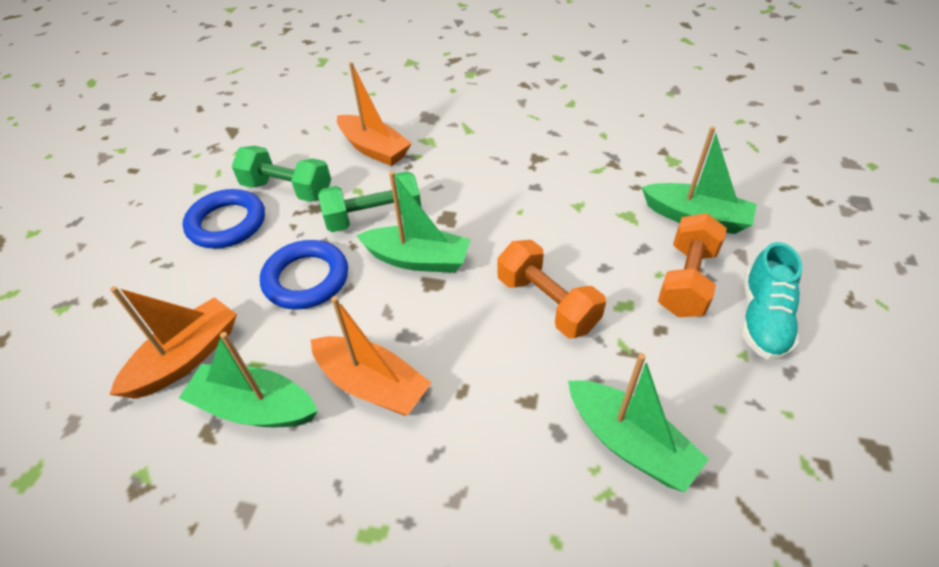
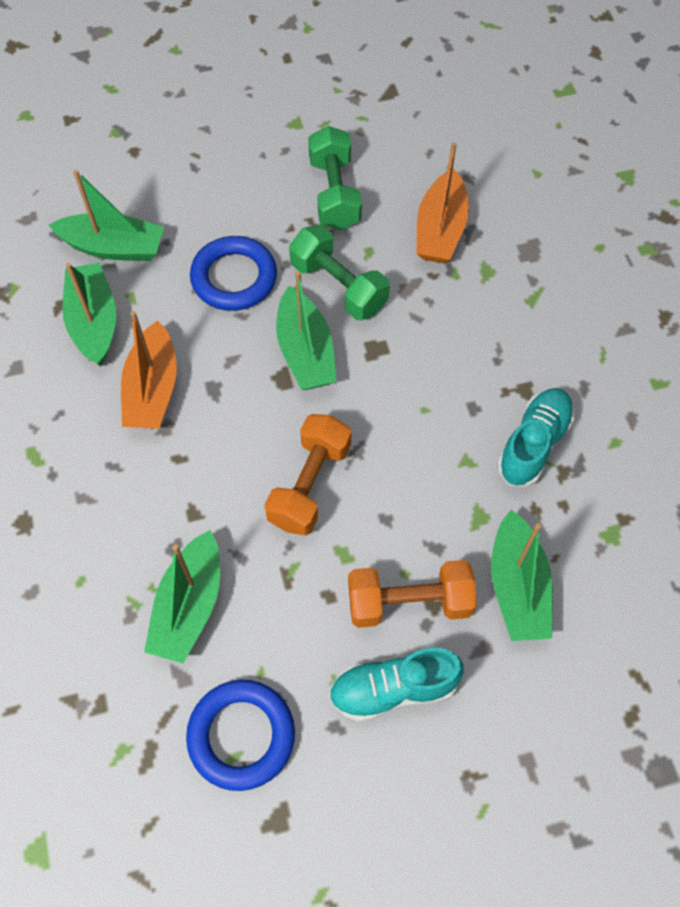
camera: 60 degrees right, 15 degrees up
(186, 358) = (114, 247): orange boat -> green boat
(227, 223) = (264, 176): blue ring -> blue ring (241, 736)
(583, 169) = (533, 444): none -> turquoise shoe

